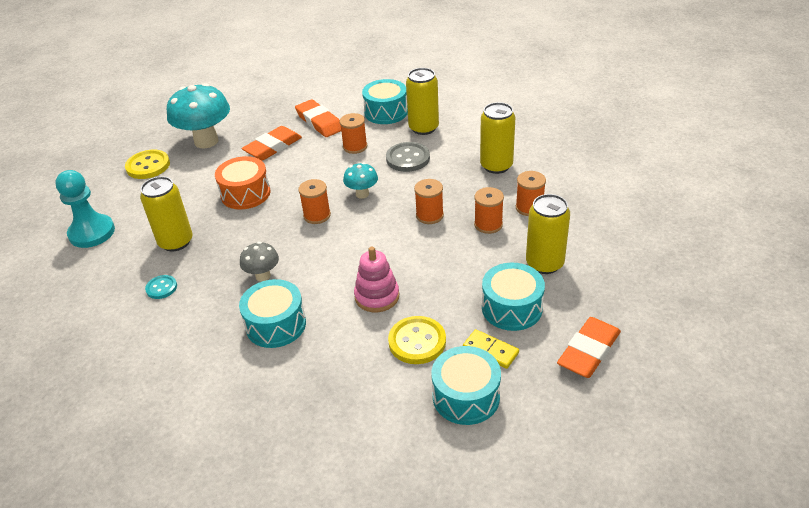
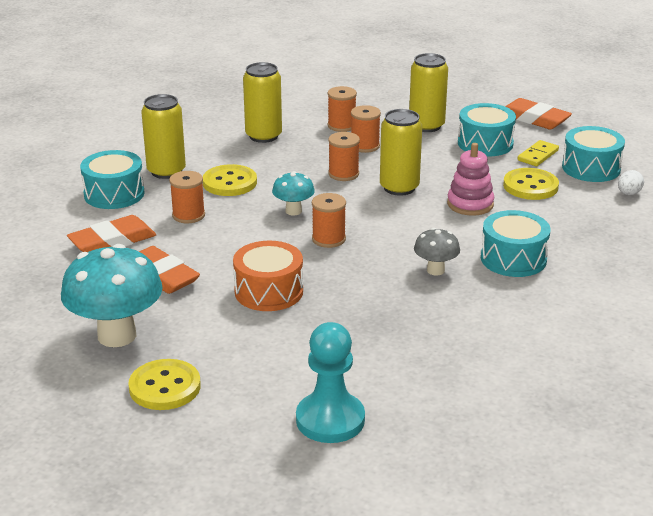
camera: 90 degrees left, 10 degrees down
(161, 288) = (454, 341): turquoise button -> none
(176, 242) = (364, 339): yellow can -> yellow can (399, 188)
(406, 427) = (628, 193): none -> white egg
(408, 158) = (229, 183): grey button -> yellow button

